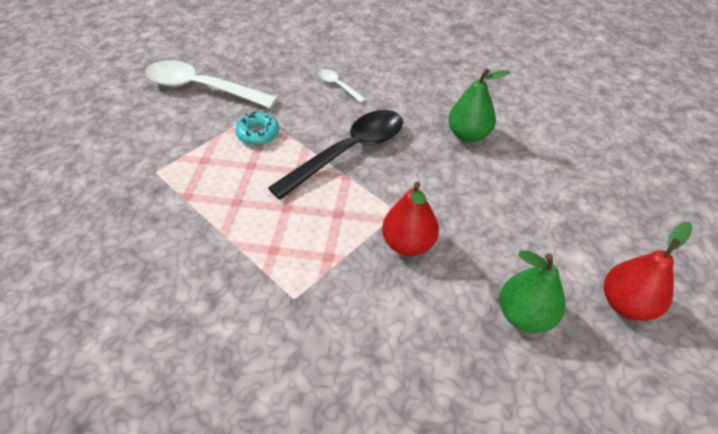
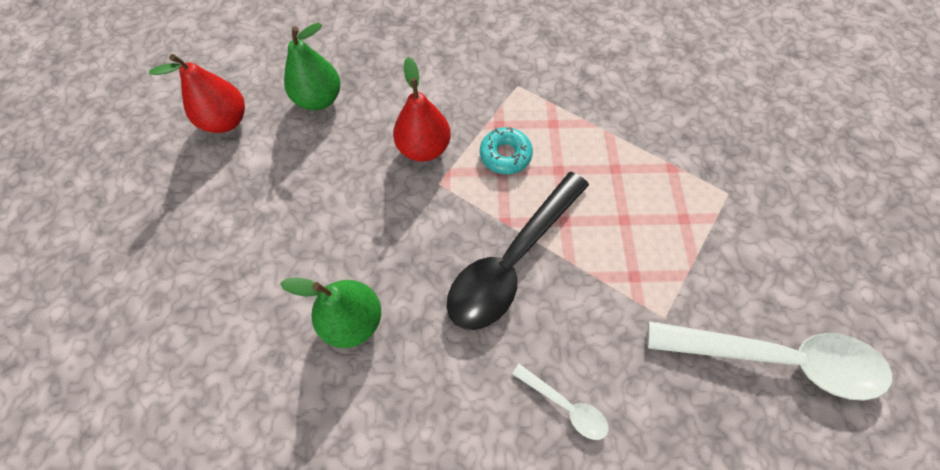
camera: 170 degrees right, 15 degrees up
(258, 133) = (641, 274): turquoise donut -> turquoise donut (505, 155)

